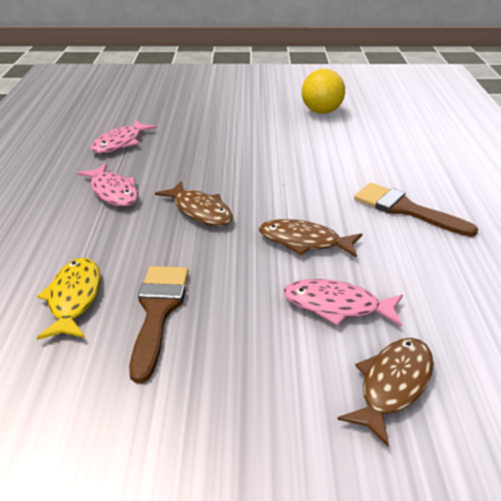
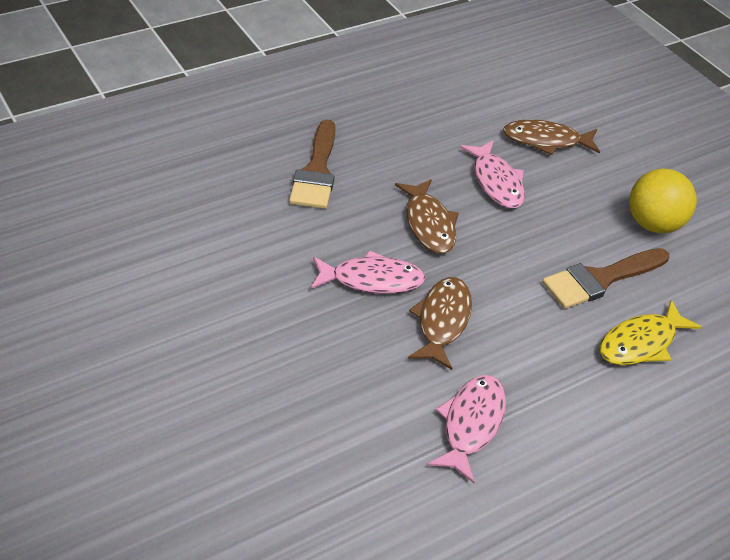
camera: 125 degrees left, 10 degrees up
(120, 143) = (344, 504): pink fish -> pink fish (371, 280)
(321, 112) = (81, 304): yellow ball -> yellow ball (653, 224)

